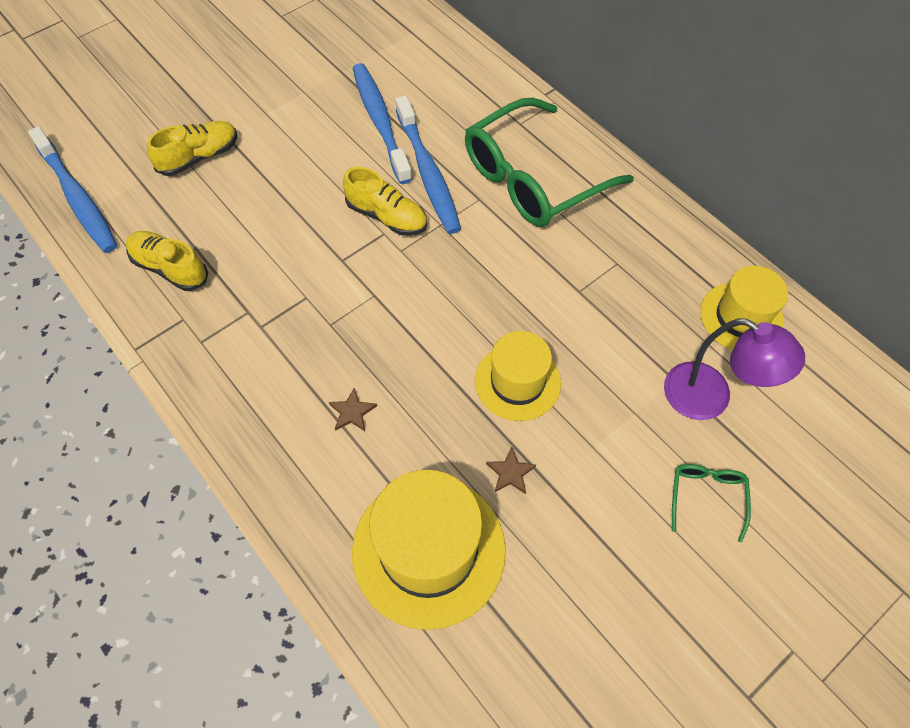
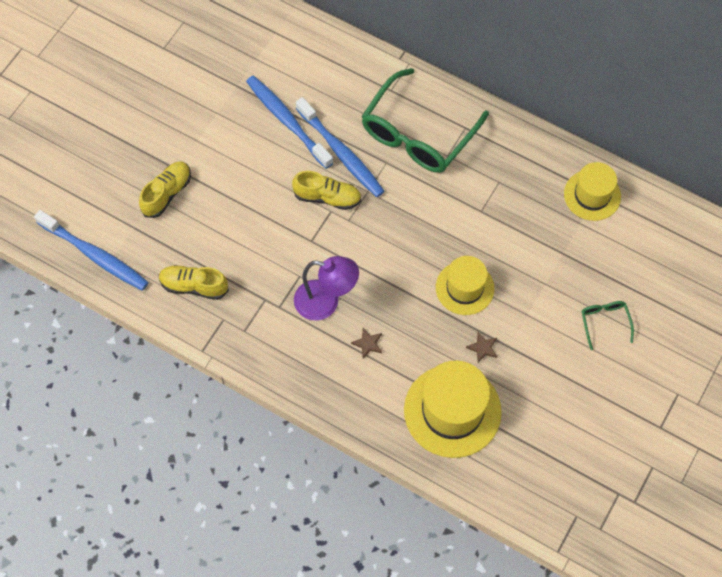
camera: 20 degrees left, 5 degrees up
(710, 398) = (588, 258): purple lamp -> purple lamp (326, 302)

